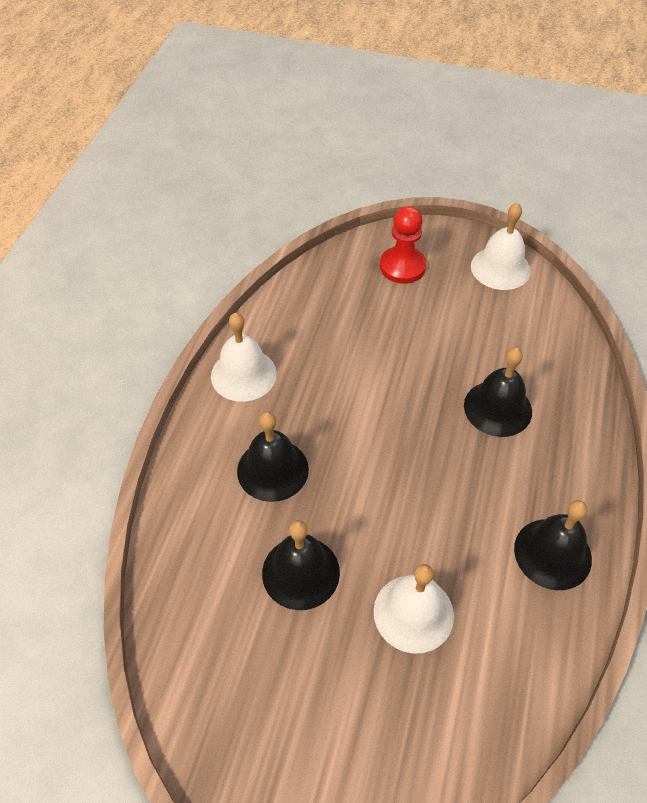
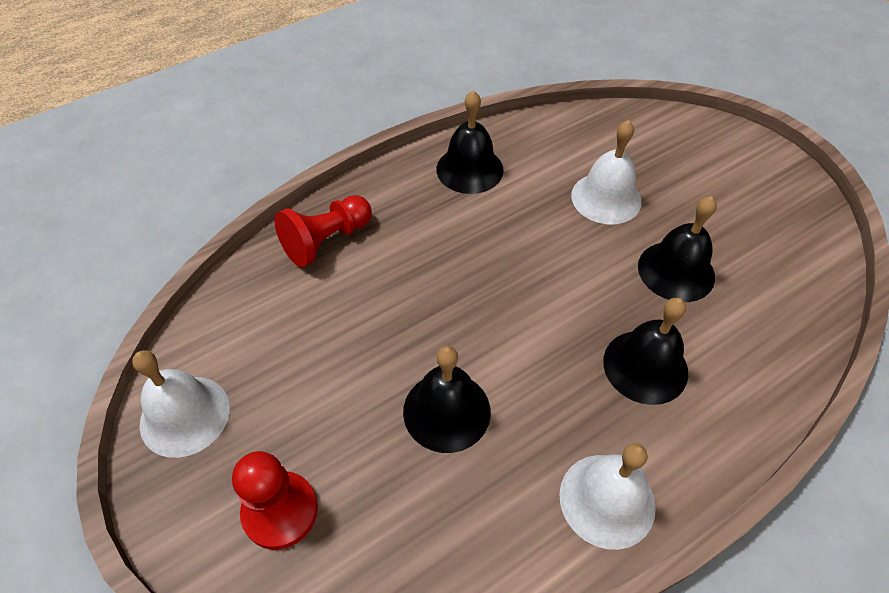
camera: 140 degrees left, 0 degrees up
(497, 408) = (384, 279): black bell -> black bell (446, 411)
(568, 406) = (326, 241): none -> red pawn

